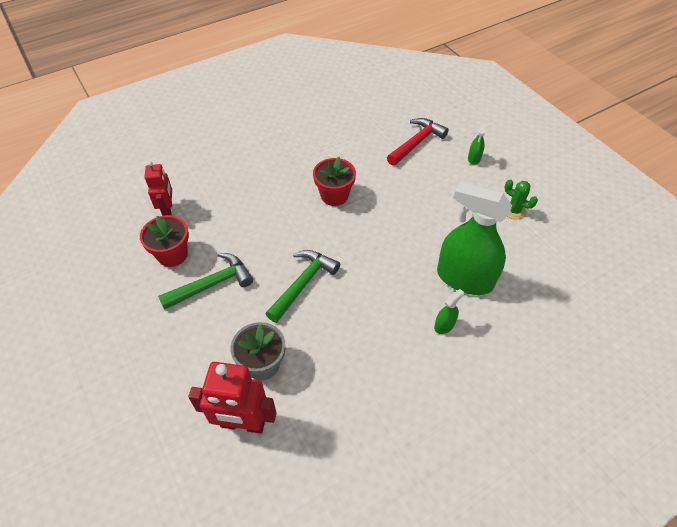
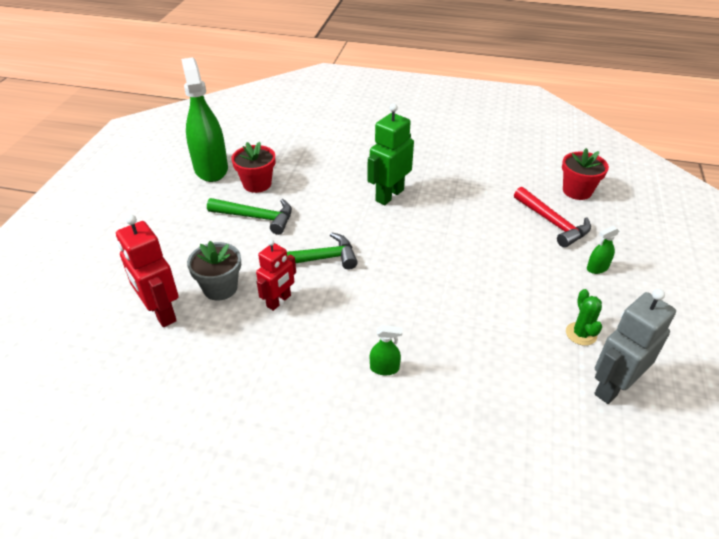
camera: 45 degrees right, 10 degrees down
(168, 210) = (290, 156): red robot -> red robot (279, 301)
(290, 192) = (389, 195): none -> green robot
(334, 195) = (422, 218): red flower pot -> red flower pot (577, 191)
(417, 142) = (553, 223): red hammer -> red hammer turned 60 degrees clockwise
(464, 278) = (452, 349): green spray bottle -> green spray bottle (211, 169)
(562, 232) = (613, 386): none -> grey robot

